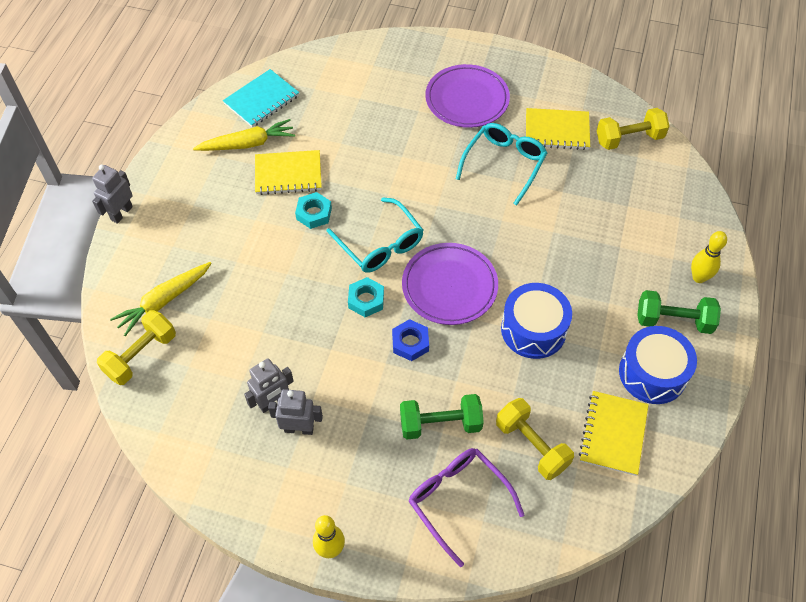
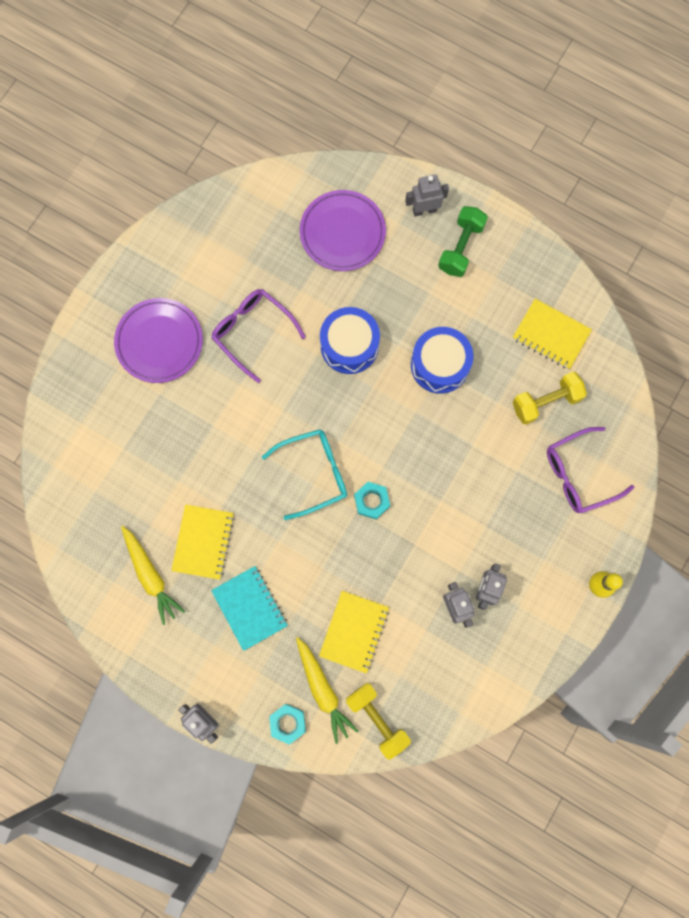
camera: 75 degrees left, 20 degrees up
(247, 144) = (151, 575): yellow carrot -> yellow carrot turned 150 degrees clockwise
(261, 100) = (94, 550): turquoise notebook -> turquoise notebook (249, 608)
(314, 213) = (260, 527): turquoise nut -> turquoise nut (287, 723)
(410, 343) = (426, 473): blue nut -> none
(440, 424) = (509, 469): green dumbbell -> none
(449, 286) = (377, 423): purple plate -> purple plate (342, 233)
(504, 164) = (253, 332): turquoise glasses -> purple glasses
(557, 131) = (226, 270): yellow notebook -> yellow notebook (354, 631)
(629, 139) = (256, 208): yellow dumbbell -> none
(652, 373) = (505, 284): blue drum -> blue drum (349, 346)
(699, 277) = (424, 210): yellow bowling pin -> grey robot

